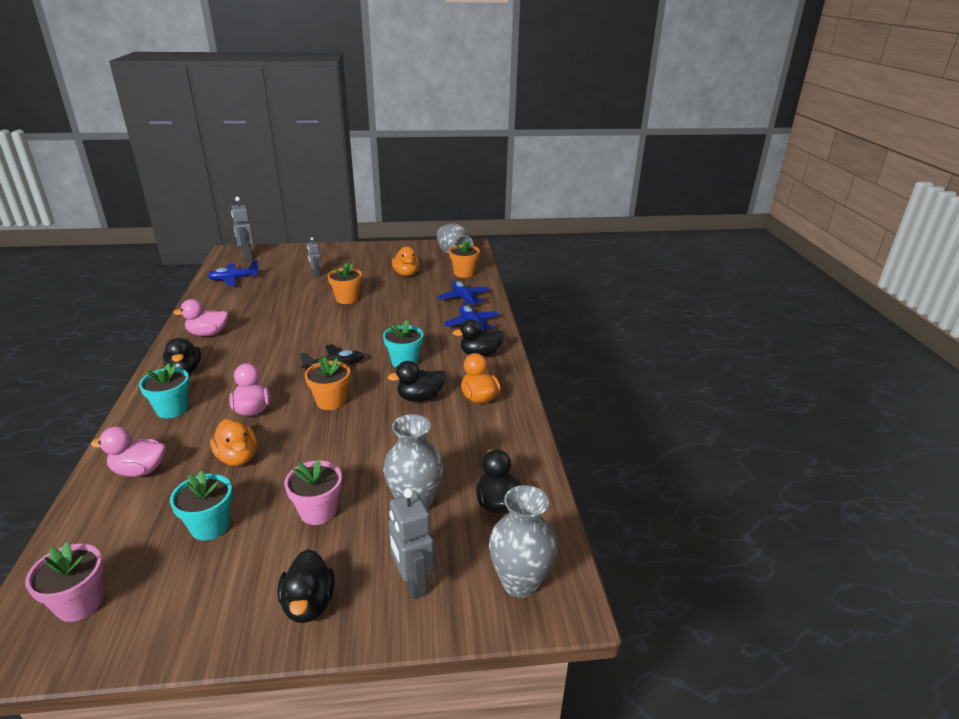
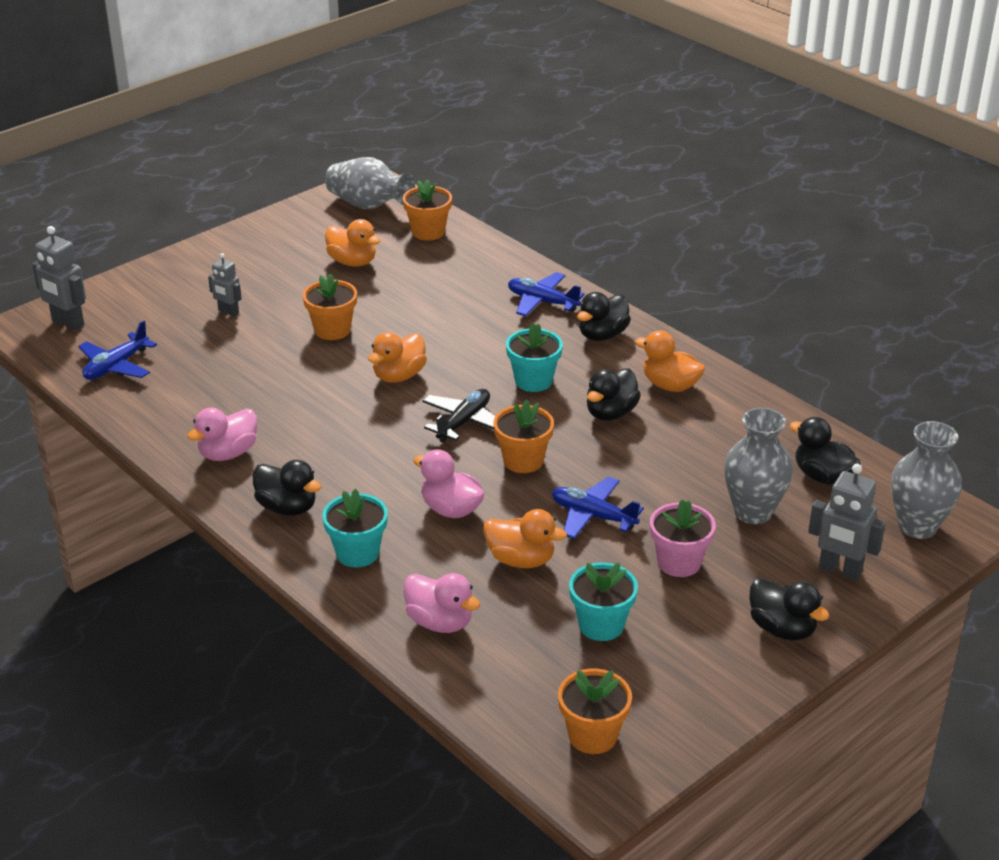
camera: 35 degrees left, 5 degrees up
(80, 603) = (592, 736): pink flower pot -> orange flower pot
(139, 470) = (440, 622): pink duck -> pink duck turned 105 degrees counterclockwise
(342, 331) = (399, 376): none -> orange duck
(464, 298) = (481, 270): blue plane -> blue plane (592, 516)

